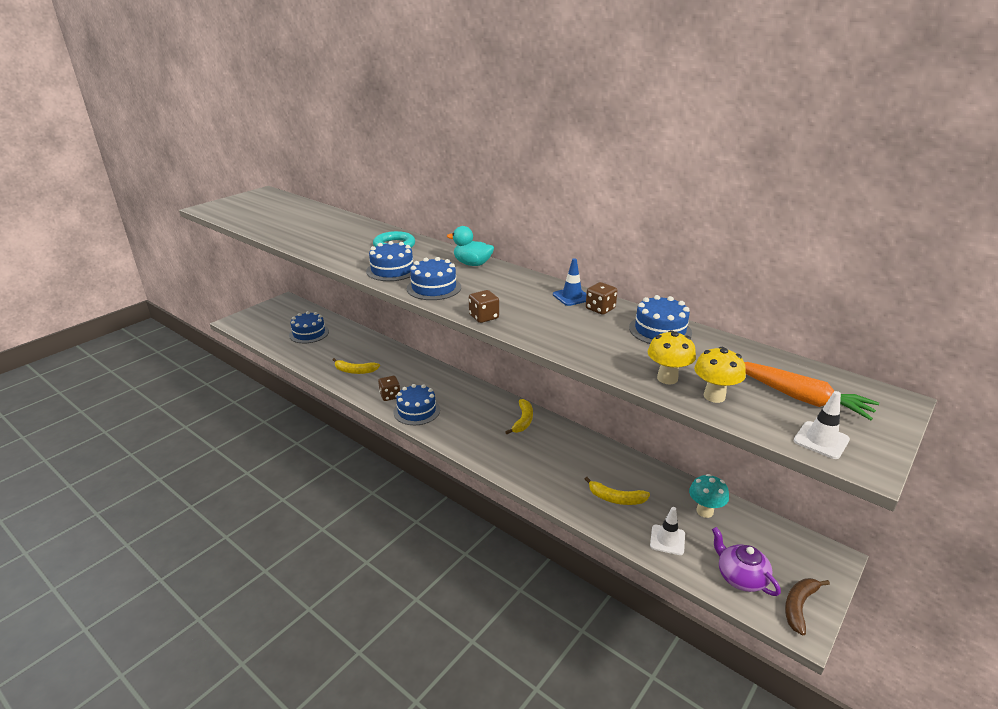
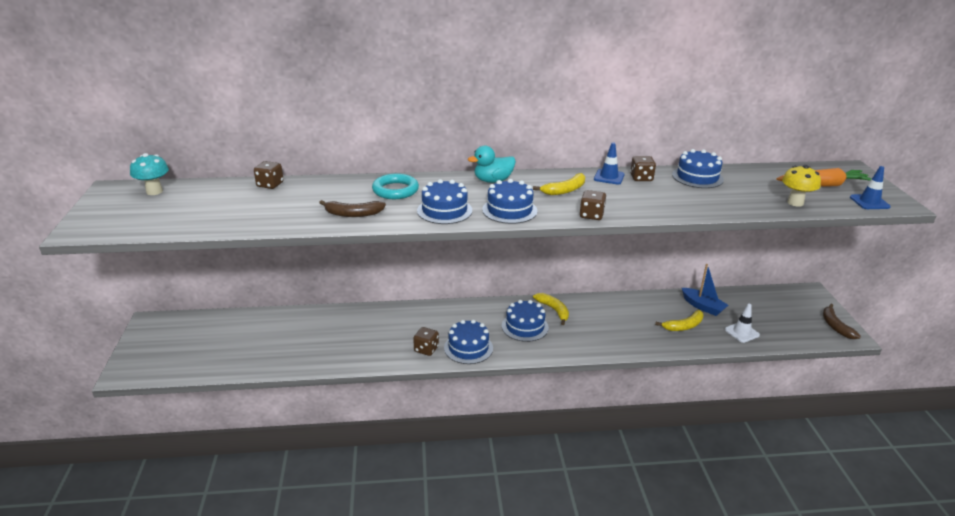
camera: 45 degrees left, 0 degrees up
(309, 333) = (244, 339): blue cake -> blue cake (525, 326)
(336, 216) = (270, 184): none -> brown dice
(337, 250) = (353, 214): none -> brown banana
(355, 371) = (357, 347): yellow banana -> yellow banana (565, 190)
(667, 378) = (759, 204): yellow mushroom -> none
(667, 495) = (702, 306): none -> blue boat
(704, 511) = (732, 304): turquoise mushroom -> turquoise mushroom (154, 191)
(740, 577) = (797, 329): purple teapot -> none
(821, 440) = (869, 202): white traffic cone -> blue traffic cone

